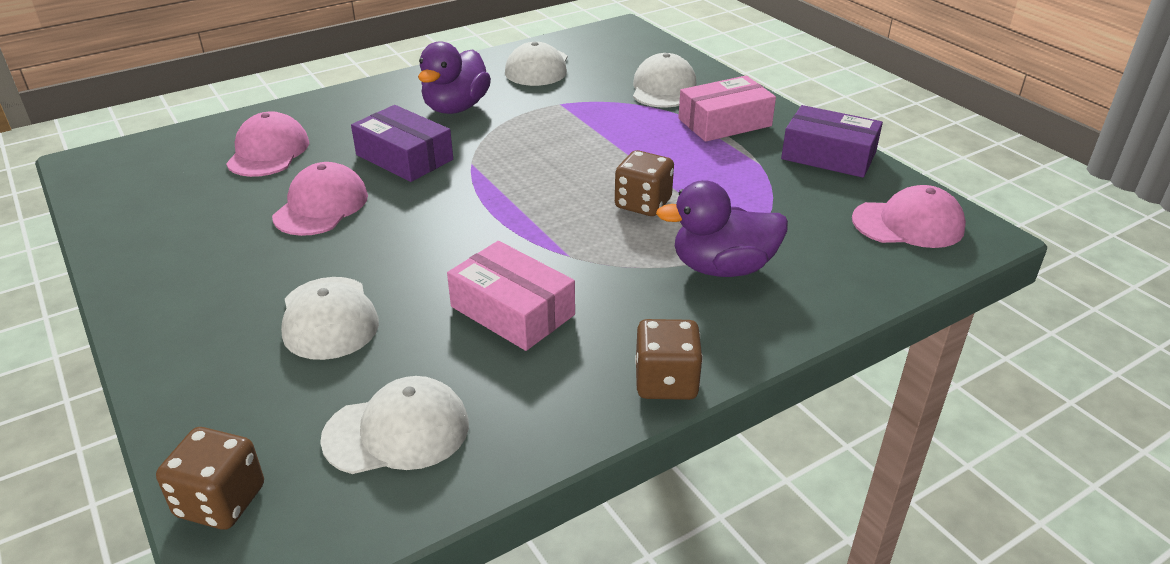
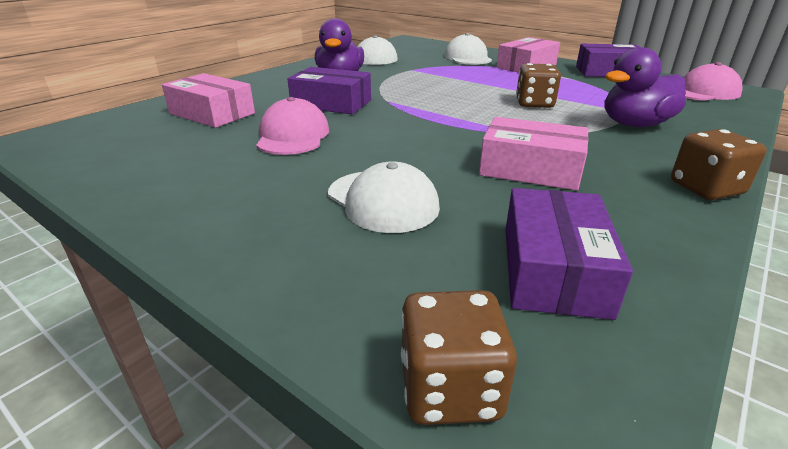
camera: 20 degrees left, 5 degrees down
(268, 152) = (212, 113): pink cap -> pink box
(397, 431) = (553, 270): white cap -> purple box

